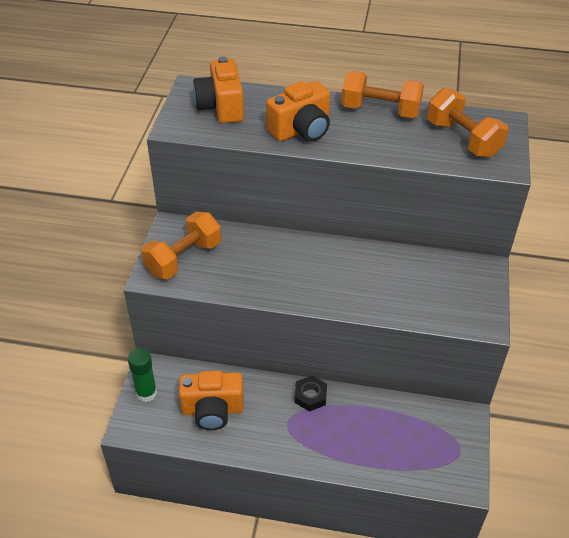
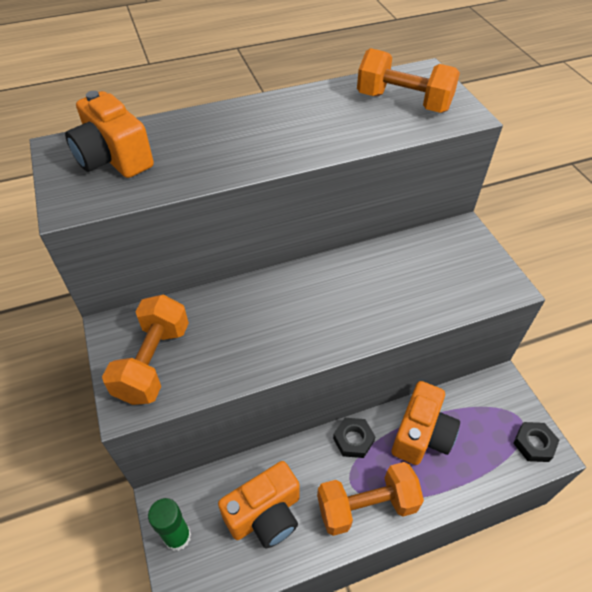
camera: 30 degrees left, 5 degrees up
(301, 130) = (231, 152): orange camera -> orange camera (421, 434)
(380, 110) = (298, 101): orange dumbbell -> orange dumbbell (366, 506)
(456, 471) = (534, 444): none -> black nut

